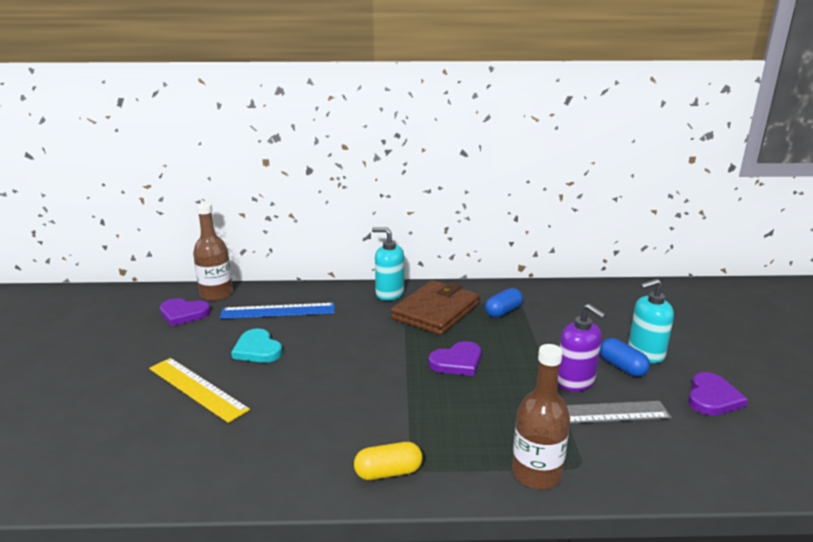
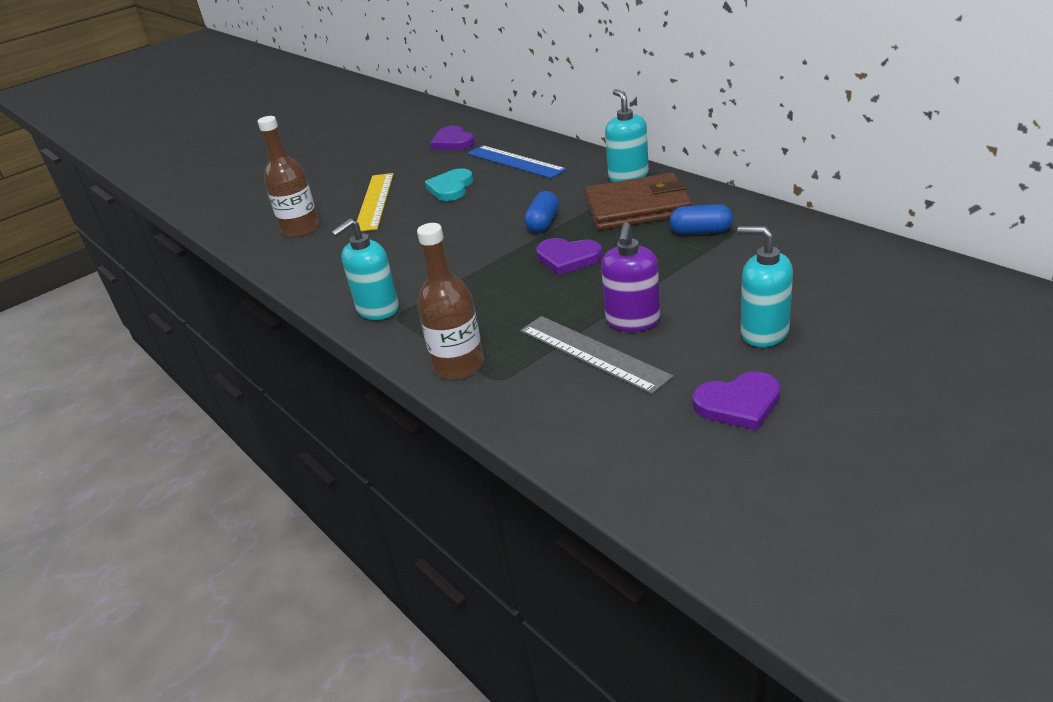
camera: 55 degrees right, 10 degrees up
(216, 294) = (498, 132): brown bottle -> brown bottle (300, 229)
(388, 472) = (377, 309): yellow capsule -> turquoise soap dispenser
(622, 367) = (708, 332): blue capsule -> blue capsule (543, 223)

